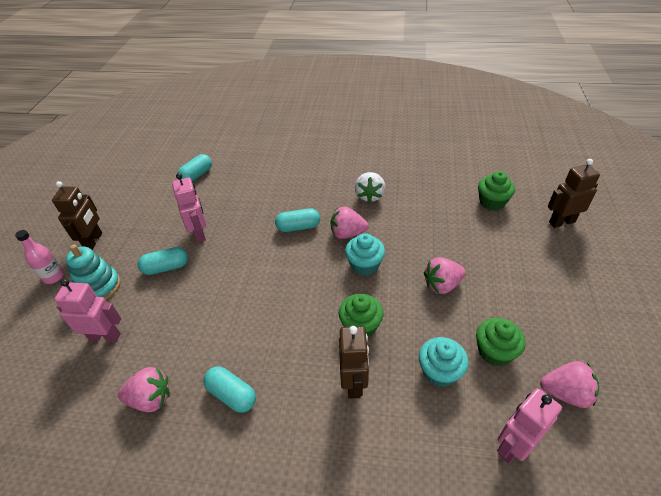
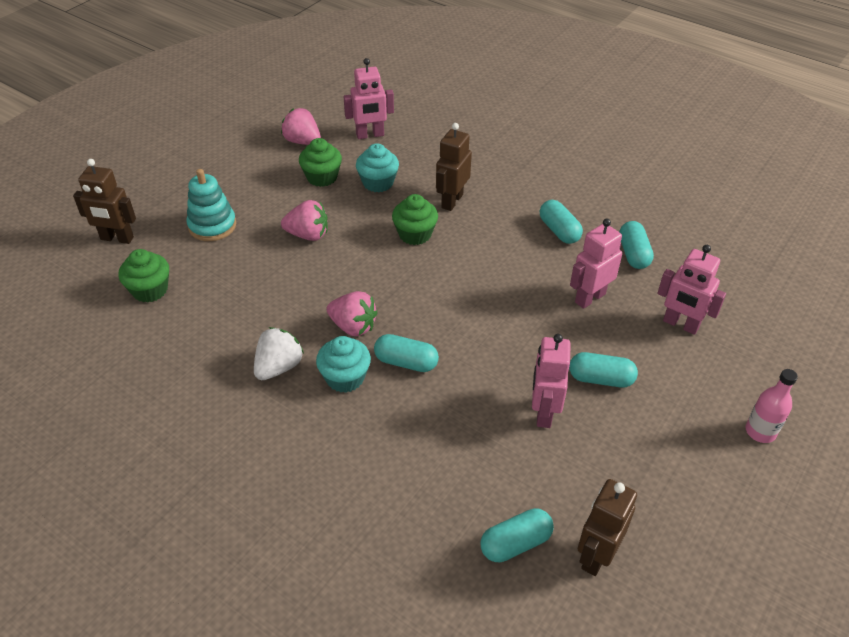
camera: 155 degrees left, 0 degrees up
(93, 241) = (707, 471): brown robot -> brown robot (596, 555)
(99, 287) = (692, 388): turquoise stacking toy -> turquoise stacking toy (212, 226)
(151, 399) = (633, 254): pink strawberry -> turquoise capsule
(185, 329) = (590, 298): none -> pink robot
(364, 265) = (364, 283): turquoise cupcake -> turquoise cupcake (345, 378)

